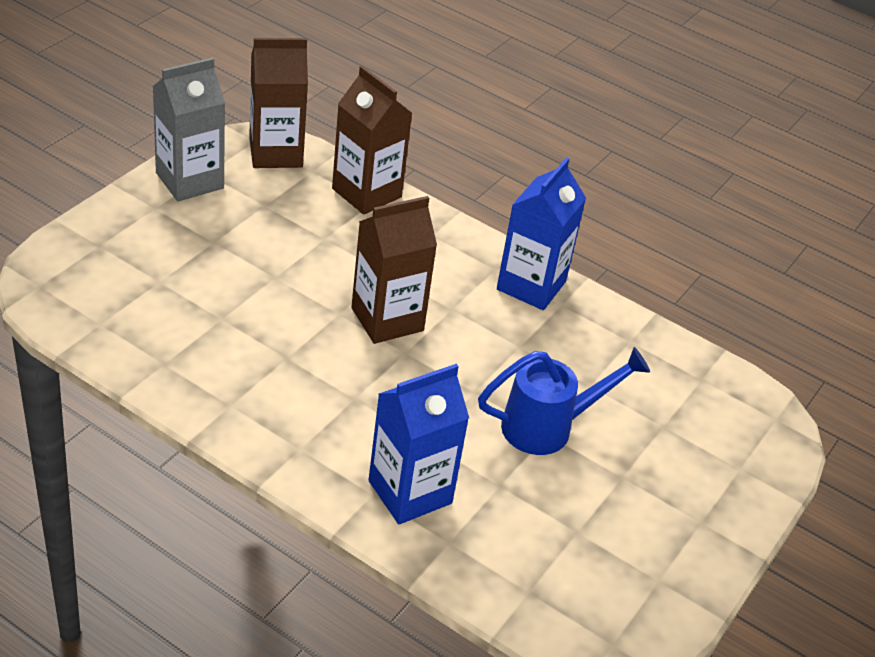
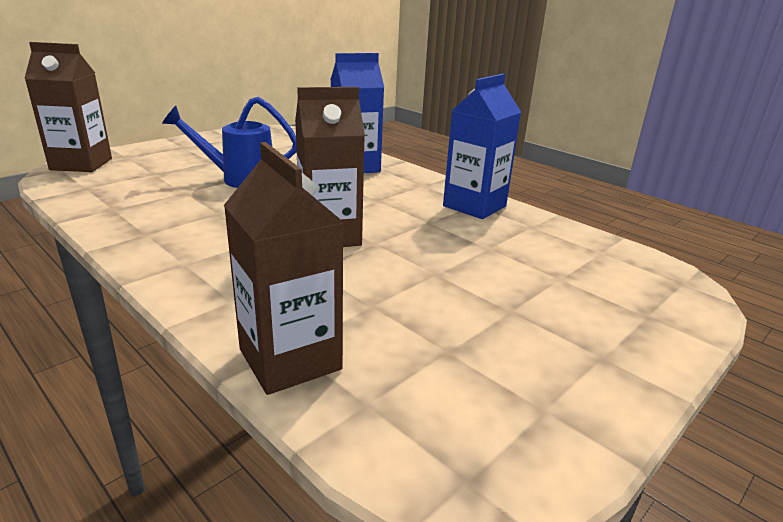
camera: 165 degrees left, 15 degrees down
(189, 181) = (568, 396): grey carton -> none
(275, 153) = (426, 445): brown carton -> brown carton (81, 164)
(531, 285) = (160, 248): blue carton -> blue carton (474, 206)

